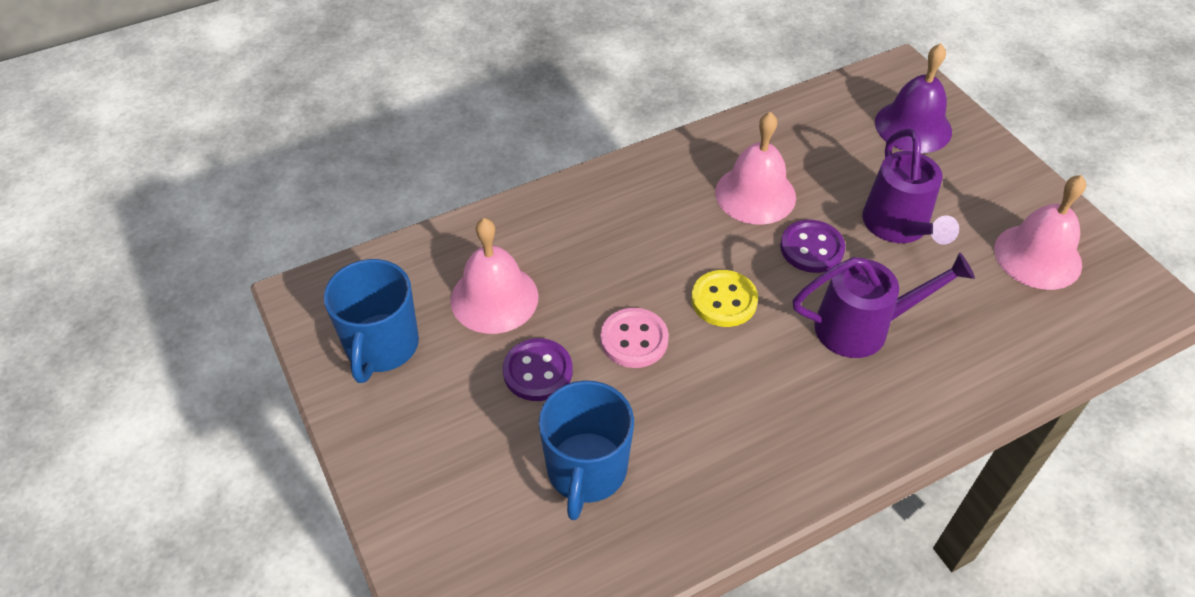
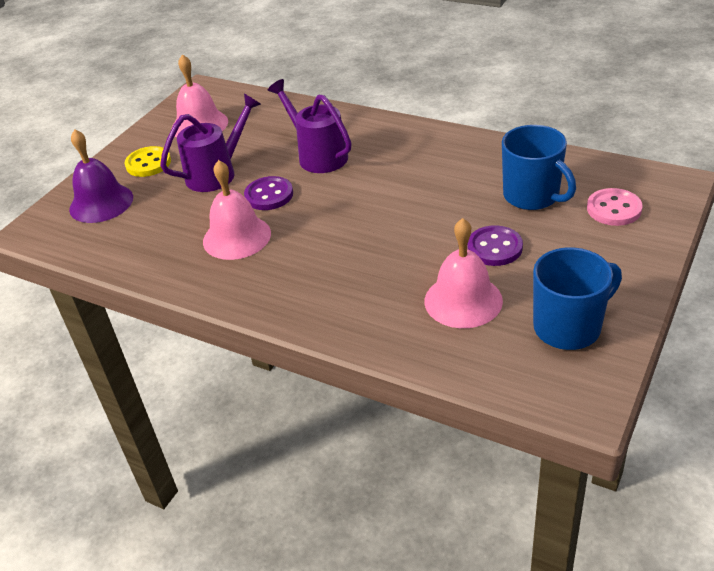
camera: 120 degrees left, 10 degrees down
(586, 471) = (532, 196): blue mug -> blue mug turned 75 degrees clockwise
(634, 340) = (423, 225): pink button -> pink button (614, 209)
(724, 300) = (351, 207): yellow button -> yellow button (148, 163)

